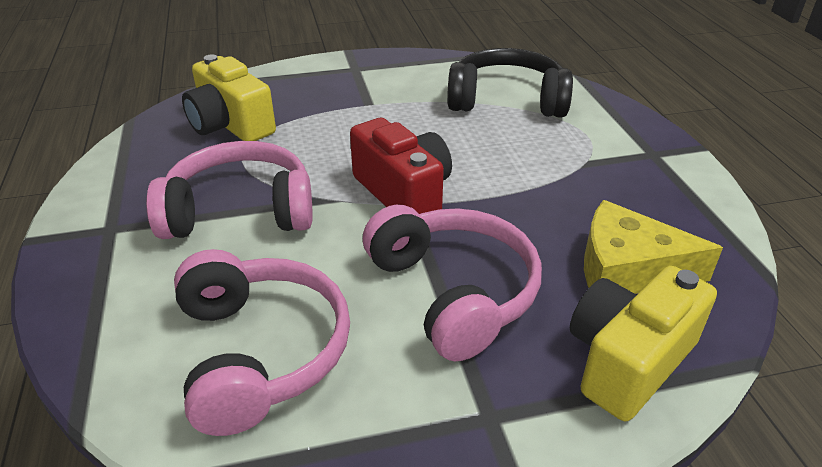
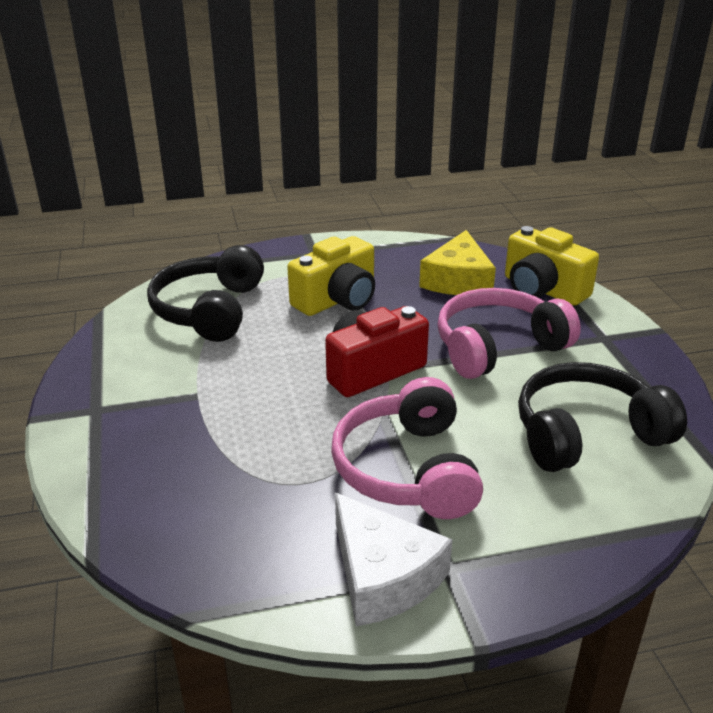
camera: 90 degrees left, 5 degrees down
(119, 195) = (383, 575): none -> white cheese
(230, 125) = (224, 503): yellow camera -> yellow camera (337, 300)
(259, 352) = (587, 434): pink headphones -> black headphones

